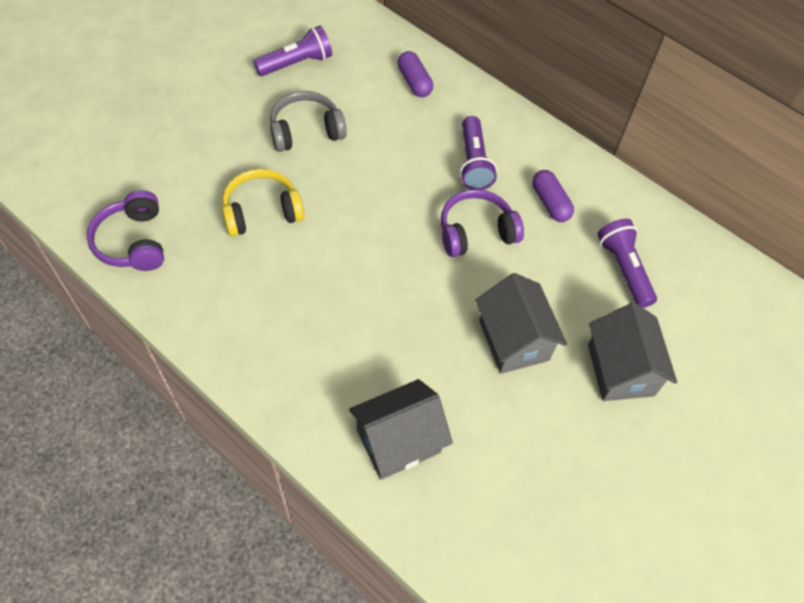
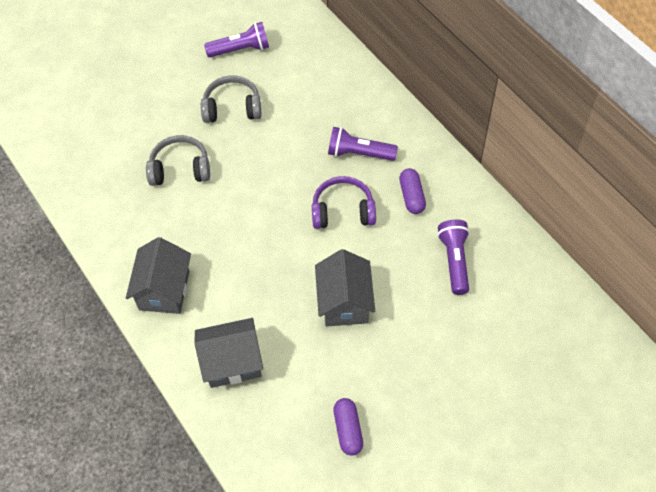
camera: 20 degrees right, 0 degrees up
(133, 242) = (79, 178): purple headphones -> none
(262, 211) = (180, 169): yellow headphones -> grey headphones
(414, 82) = (332, 77): purple capsule -> purple capsule (348, 430)
(473, 163) = (359, 153): purple flashlight -> purple flashlight turned 90 degrees clockwise
(620, 370) = (423, 341): grey house -> grey house (164, 290)

